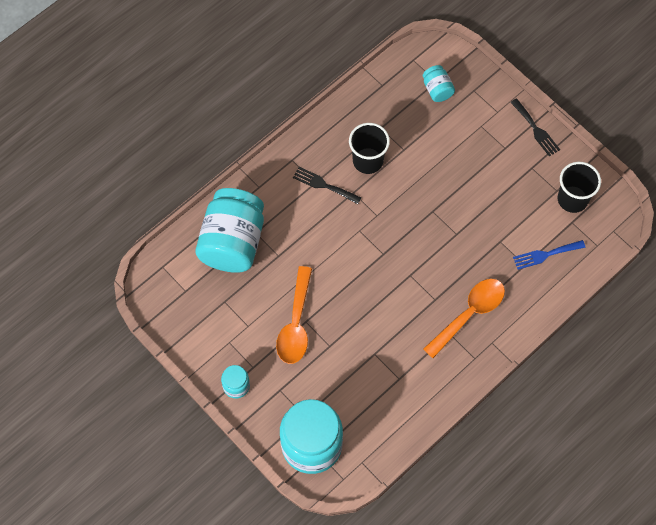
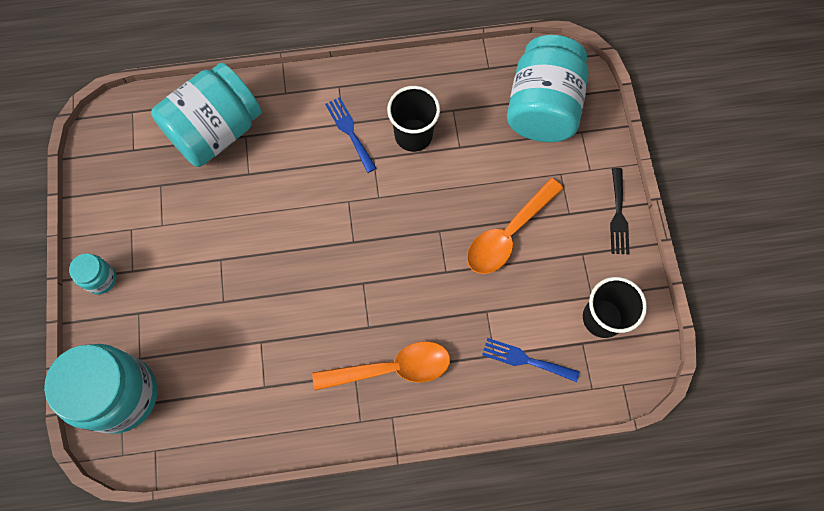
camera: 35 degrees right, 5 degrees up
(296, 324) = (208, 255): orange spoon -> orange spoon (508, 234)
(324, 185) = (350, 131): black fork -> blue fork
(437, 90) = (542, 107): turquoise jar -> turquoise jar, size x2.21

